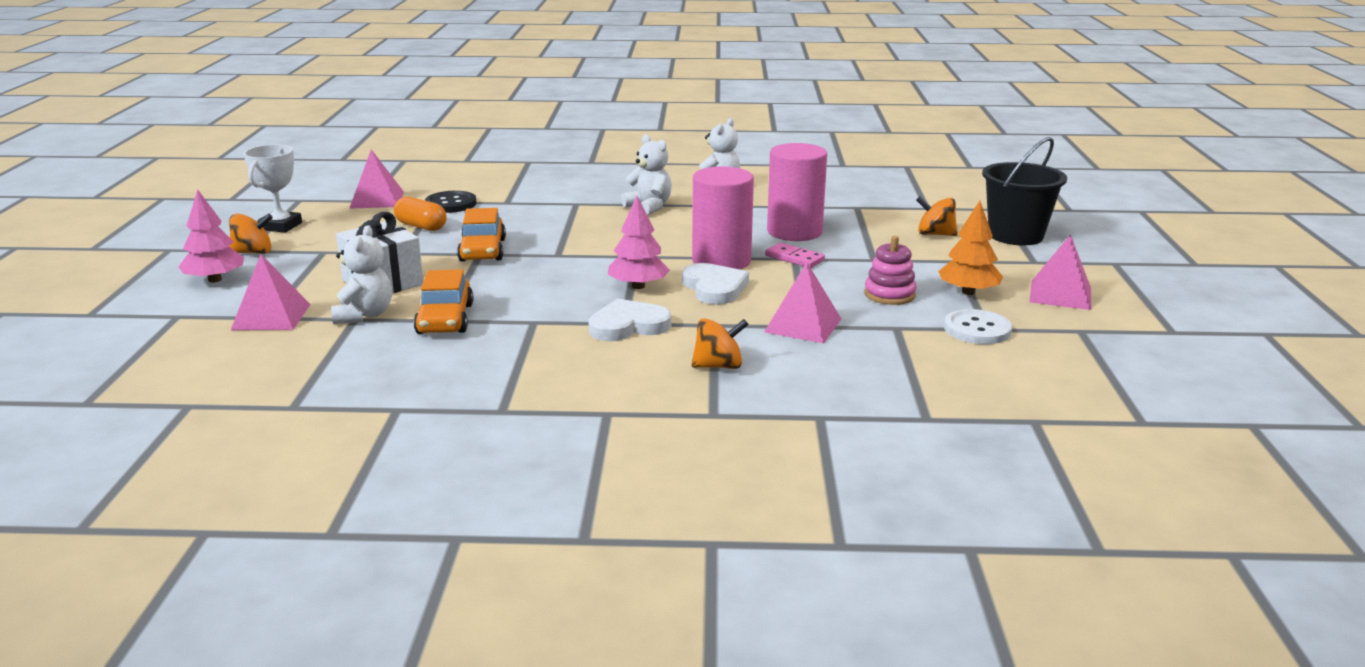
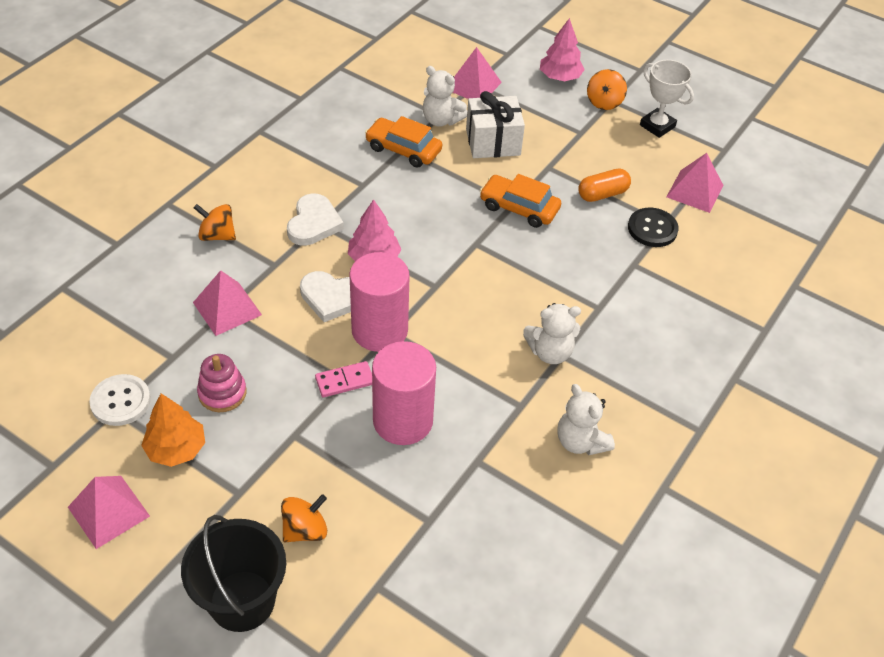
camera: 120 degrees right, 25 degrees up
(718, 366) = (217, 235): orange spinning top -> orange spinning top turned 90 degrees clockwise

